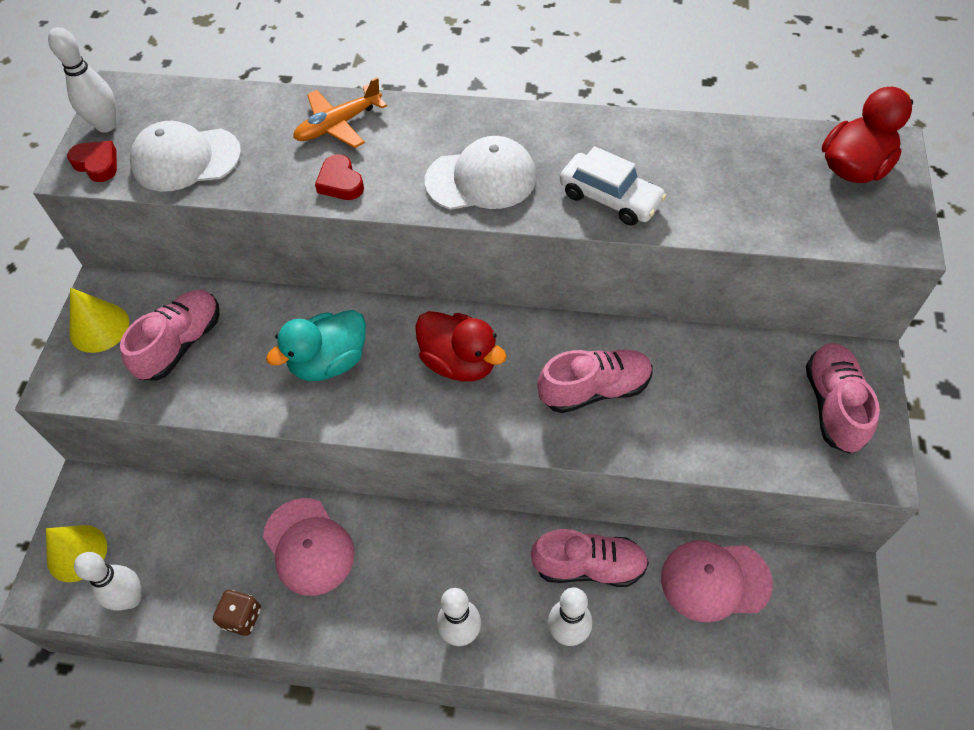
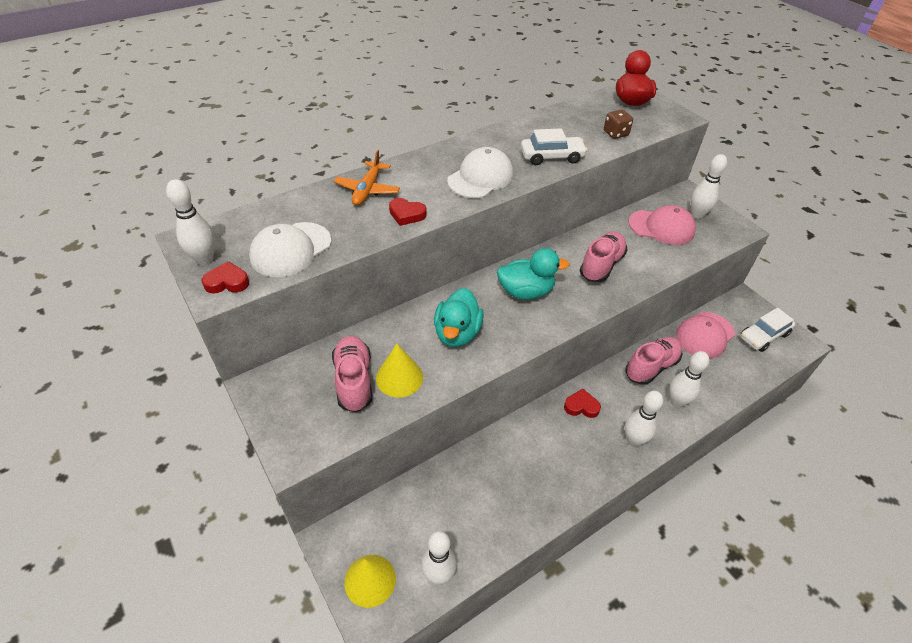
camera: 45 degrees left, 10 degrees down
(99, 327) = (283, 407): yellow cone -> yellow cone (399, 377)
(242, 617) = (517, 527): brown dice -> brown dice (615, 133)
(308, 546) = (511, 461): pink cap -> pink cap (661, 227)
(448, 547) = (581, 406): none -> red heart
(460, 362) = (526, 292): red duck -> turquoise duck
(803, 646) = (763, 336): none -> white car
(833, 405) = (697, 215): pink shoe -> white bowling pin

